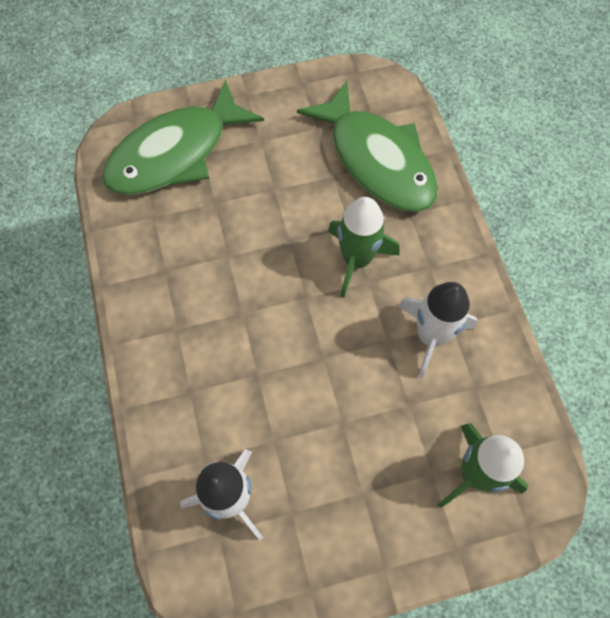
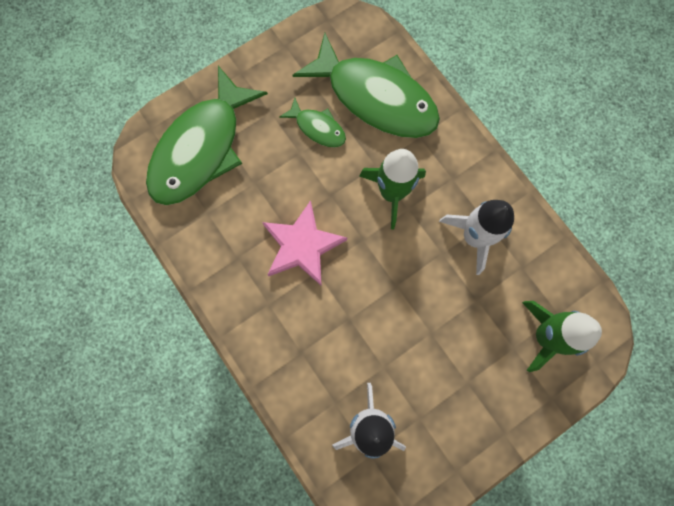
camera: 20 degrees left, 10 degrees up
(238, 281) = (302, 245): none -> pink star
(303, 170) = (318, 128): none -> green fish

